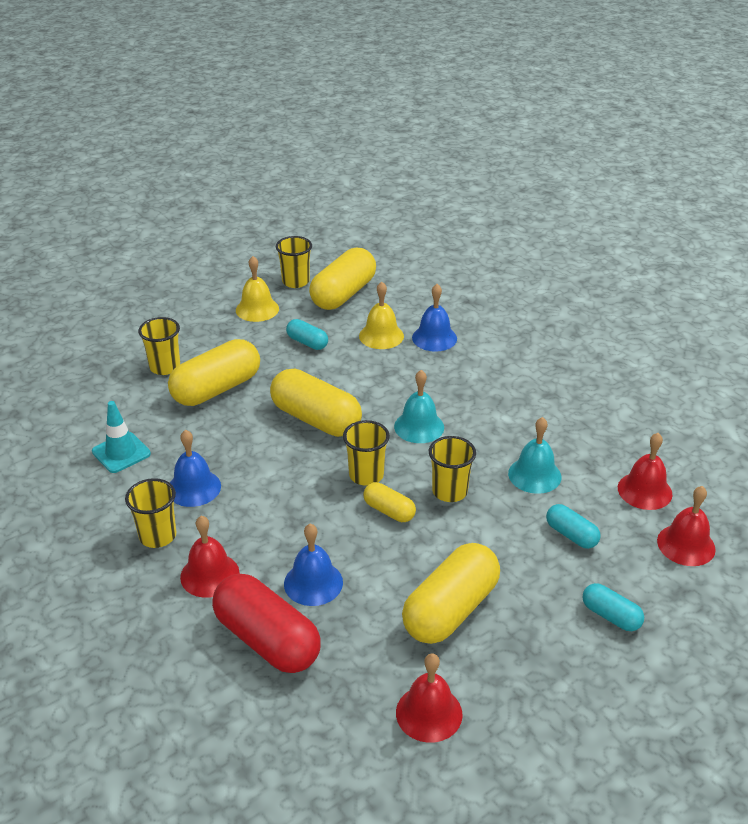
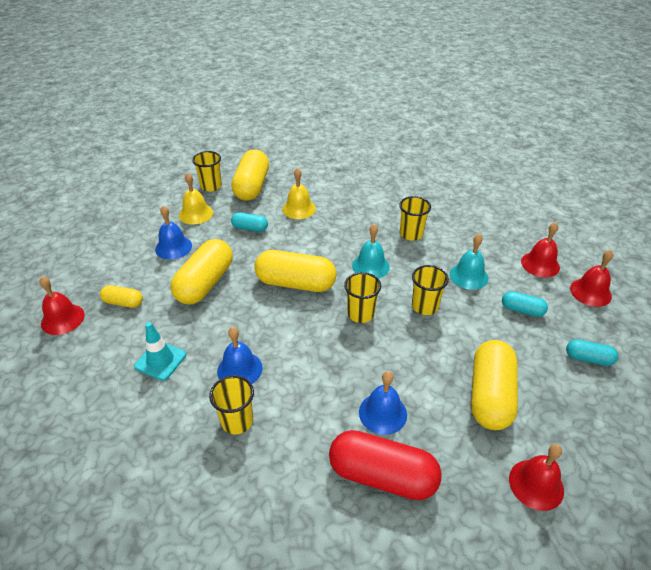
camera: 25 degrees left, 5 degrees up
(165, 367) = (152, 278): yellow cup -> yellow cup (411, 234)
(209, 575) = (301, 438): red bell -> red bell (62, 319)
(389, 511) = (395, 335): yellow capsule -> yellow capsule (123, 302)
(434, 338) = (335, 200): blue bell -> blue bell (173, 247)

